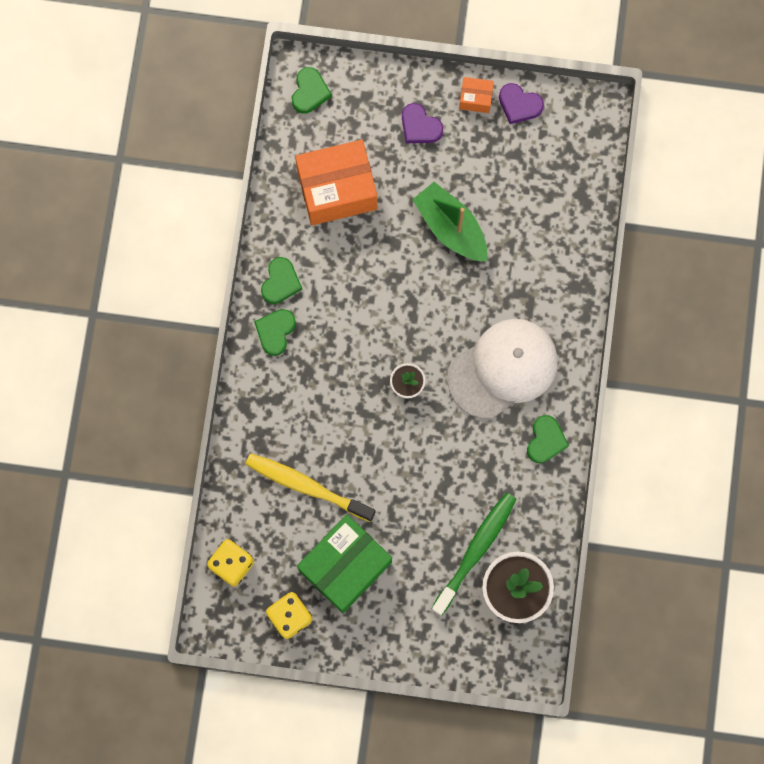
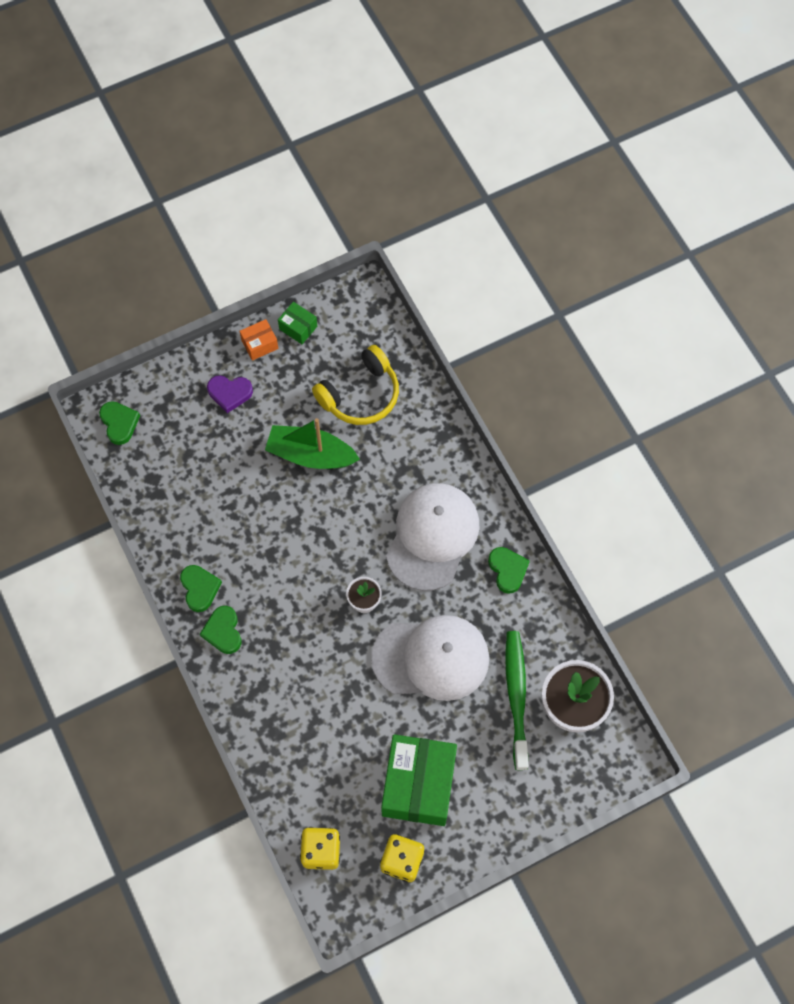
camera: 35 degrees left, 10 degrees down
(307, 486) = (339, 740): yellow toothbrush -> none
(337, 190) = (196, 485): orange box -> none
(428, 471) = (431, 658): none -> white cap
(519, 105) = (298, 328): purple heart -> green box
(530, 202) = (360, 395): none -> yellow headphones

